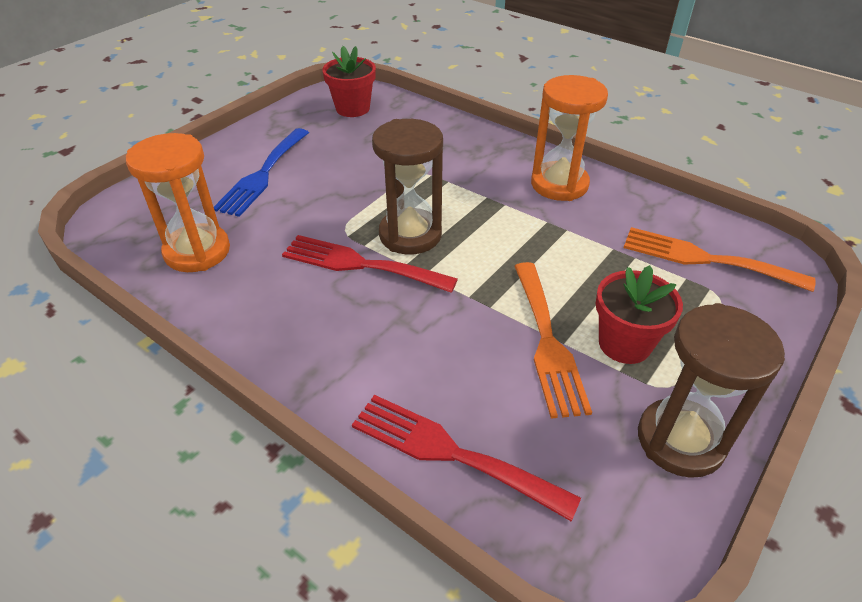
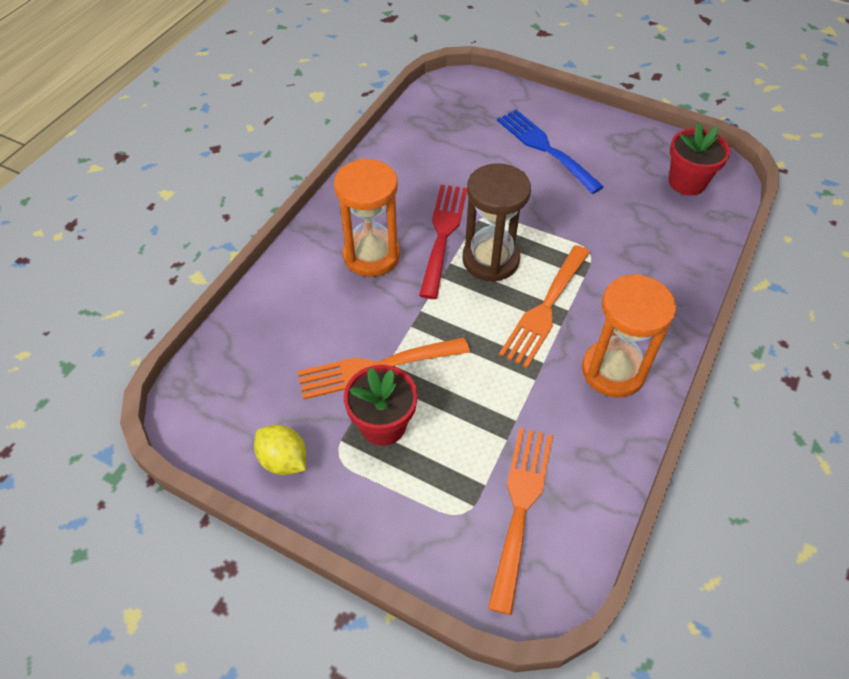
camera: 80 degrees right, 10 degrees up
(197, 251) = (434, 139): orange hourglass -> orange hourglass (371, 255)
(262, 175) = (544, 148): blue fork -> blue fork turned 45 degrees clockwise
(450, 453) = (263, 315): red fork -> none
(484, 210) = (545, 309): none -> orange fork
(680, 440) = (284, 460): brown hourglass -> yellow lemon

